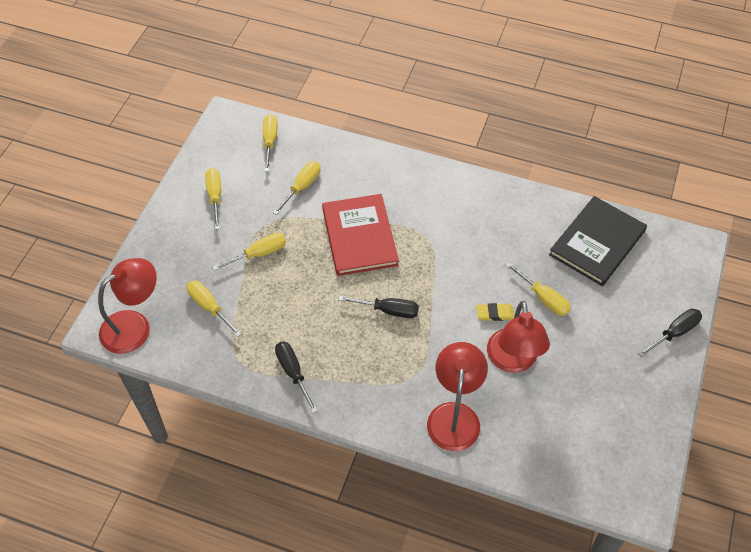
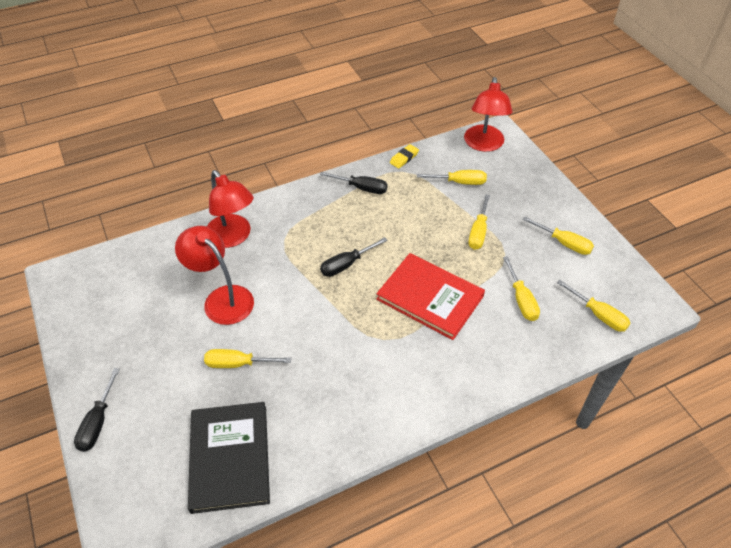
camera: 135 degrees right, 5 degrees down
(495, 313) = (266, 321): yellow eraser -> yellow eraser (404, 158)

